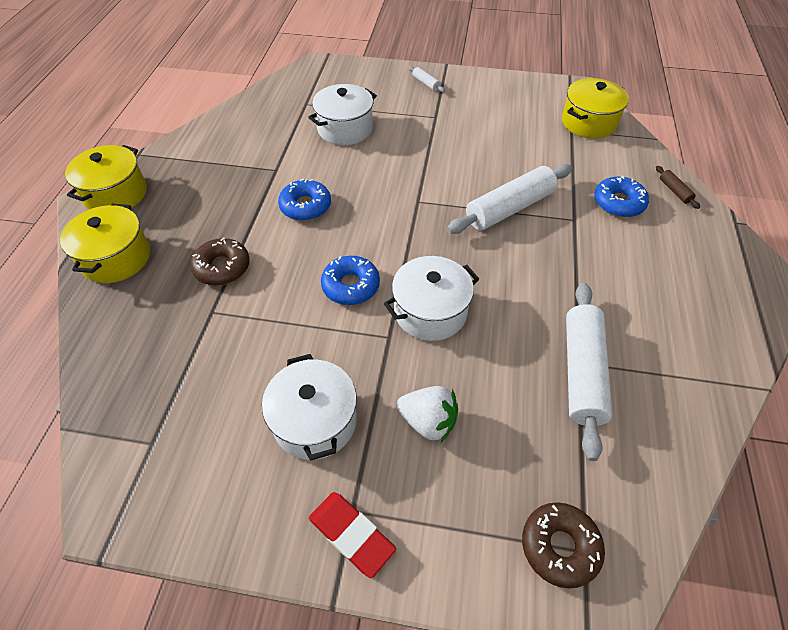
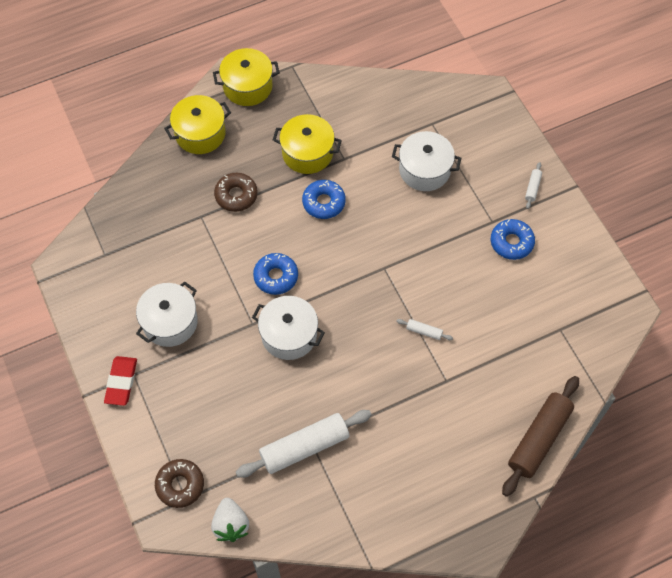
camera: 55 degrees right, 10 degrees up
(428, 421) = (209, 380): white strawberry -> white strawberry (231, 524)
(509, 208) = (424, 331): white rolling pin -> white rolling pin, size x0.42
(588, 123) = (582, 337): yellow pot -> yellow pot (307, 153)
(618, 203) = (490, 403): blue donut -> blue donut (511, 242)
(674, 191) = (539, 439): brown rolling pin -> brown rolling pin, size x2.36

